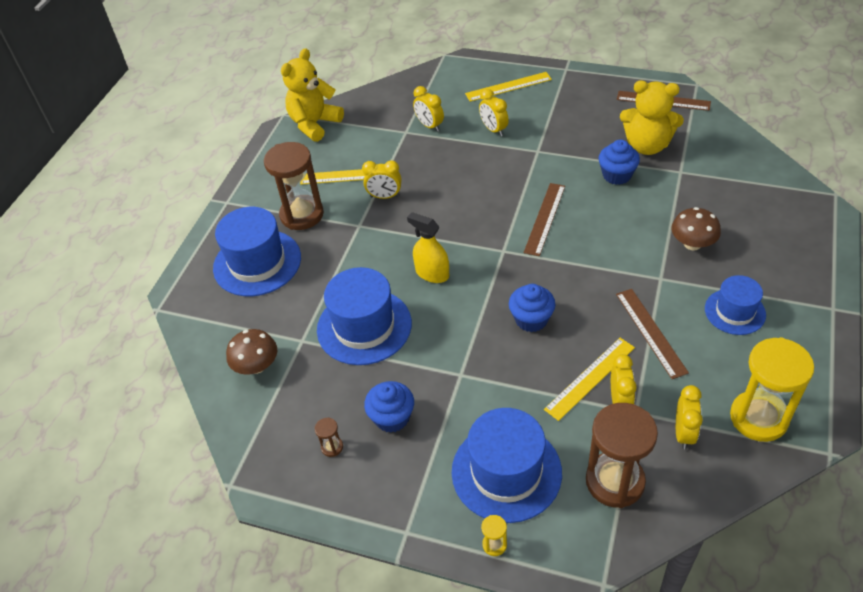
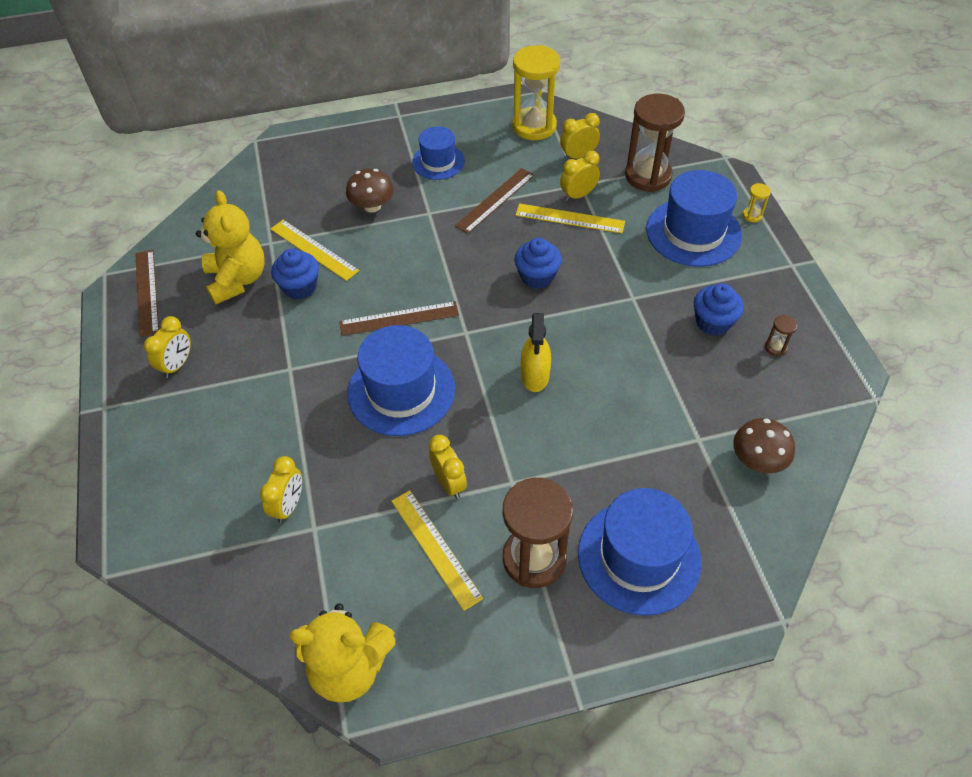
camera: 125 degrees left, 5 degrees up
(364, 326) = (641, 396): blue hat -> blue hat (401, 391)
(493, 129) = (267, 429): yellow clock -> yellow clock (177, 365)
(508, 86) = (166, 454): yellow ruler -> yellow ruler (314, 249)

